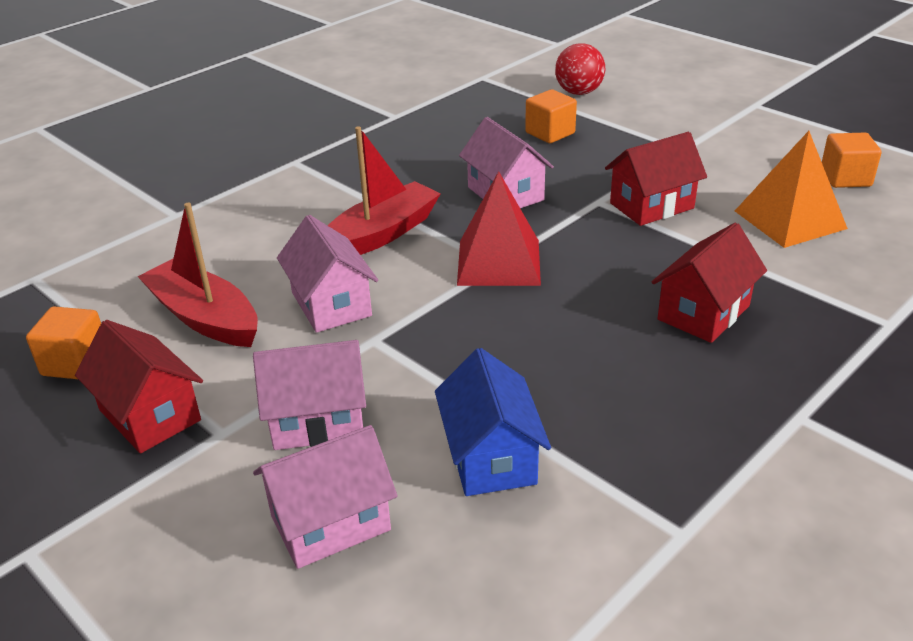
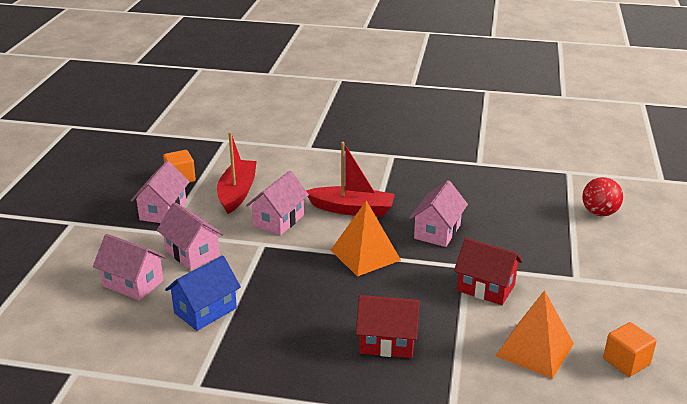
camera: 55 degrees right, 5 degrees down
(150, 415) = (163, 211): red house -> pink house
(498, 262) = (365, 255): red pyramid -> orange pyramid
(550, 133) = (529, 221): orange cube -> none

